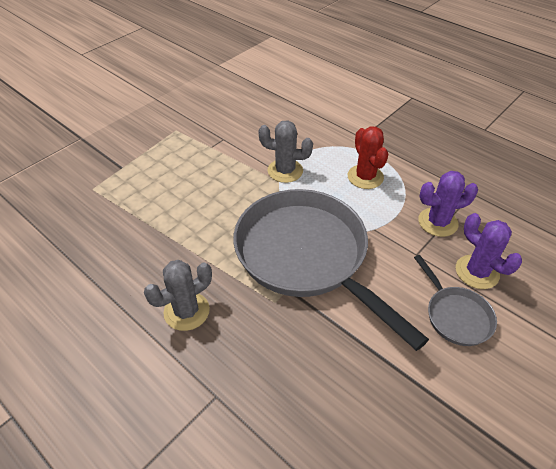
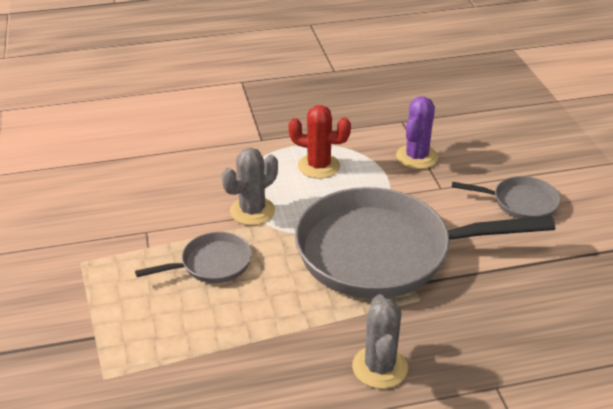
camera: 55 degrees left, 10 degrees down
(219, 180) = (212, 264): none -> grey pan
(477, 272) = (487, 168): purple cactus -> none

